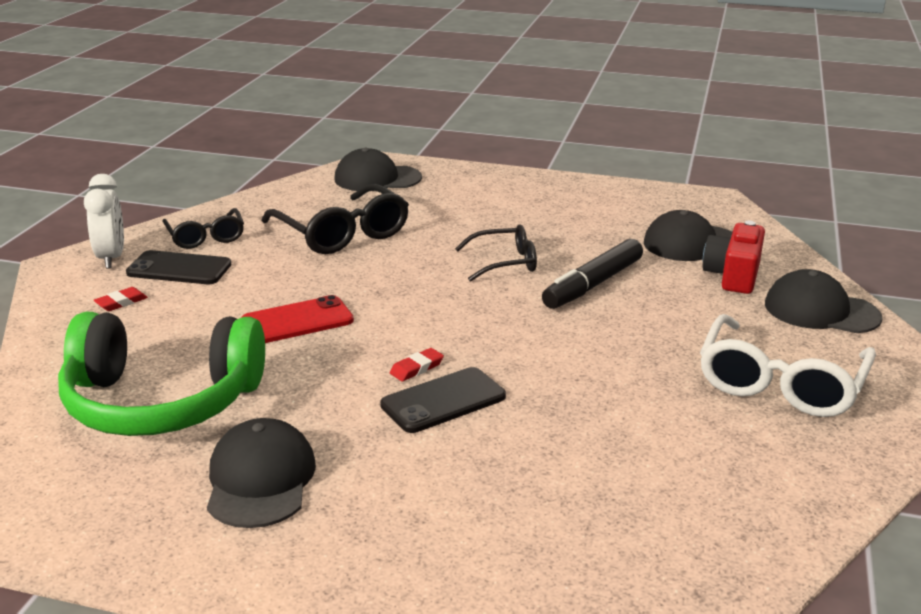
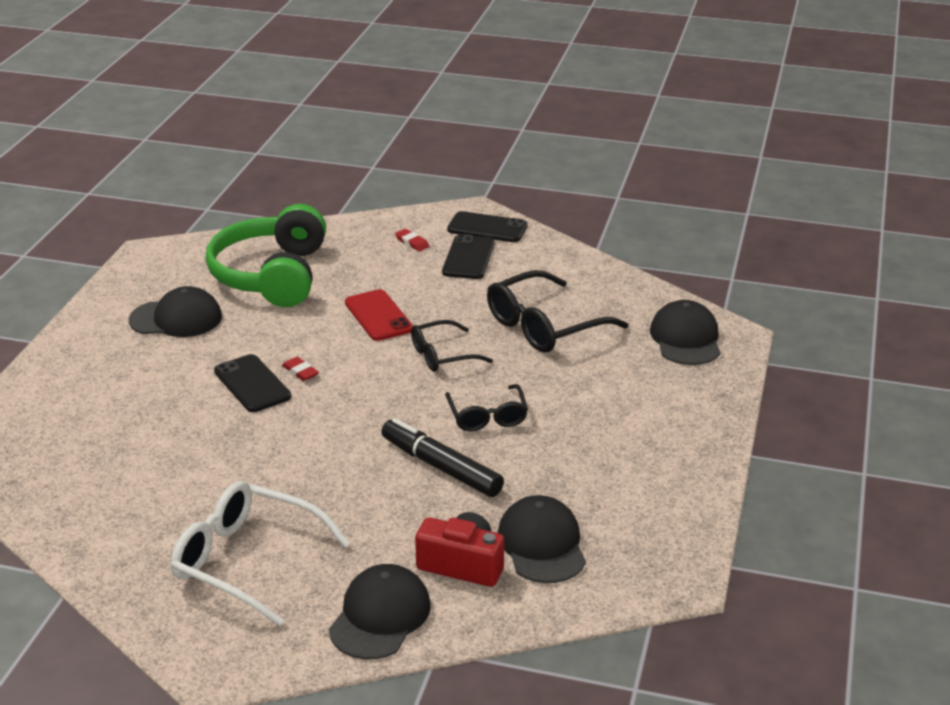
camera: 90 degrees right, 5 degrees up
(111, 258) = (487, 228): white clock -> black phone
(205, 237) = (530, 262): black glasses -> black glasses (442, 355)

